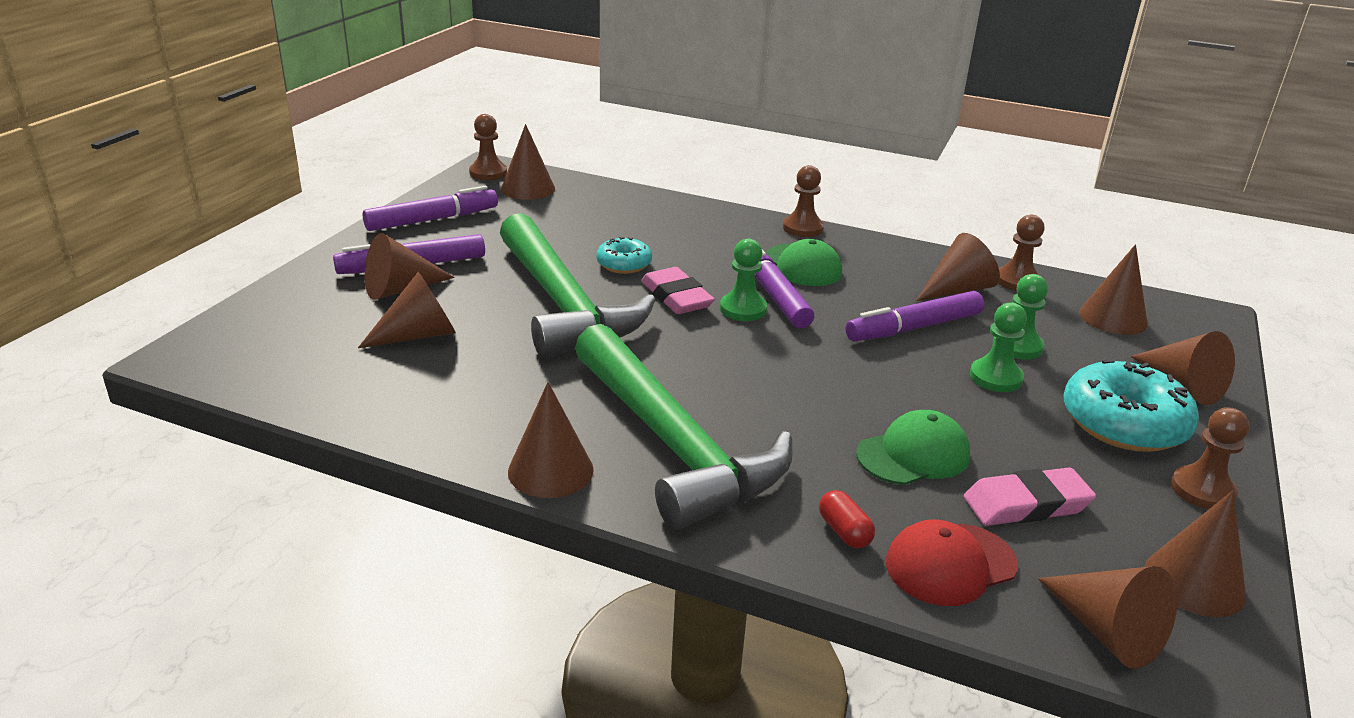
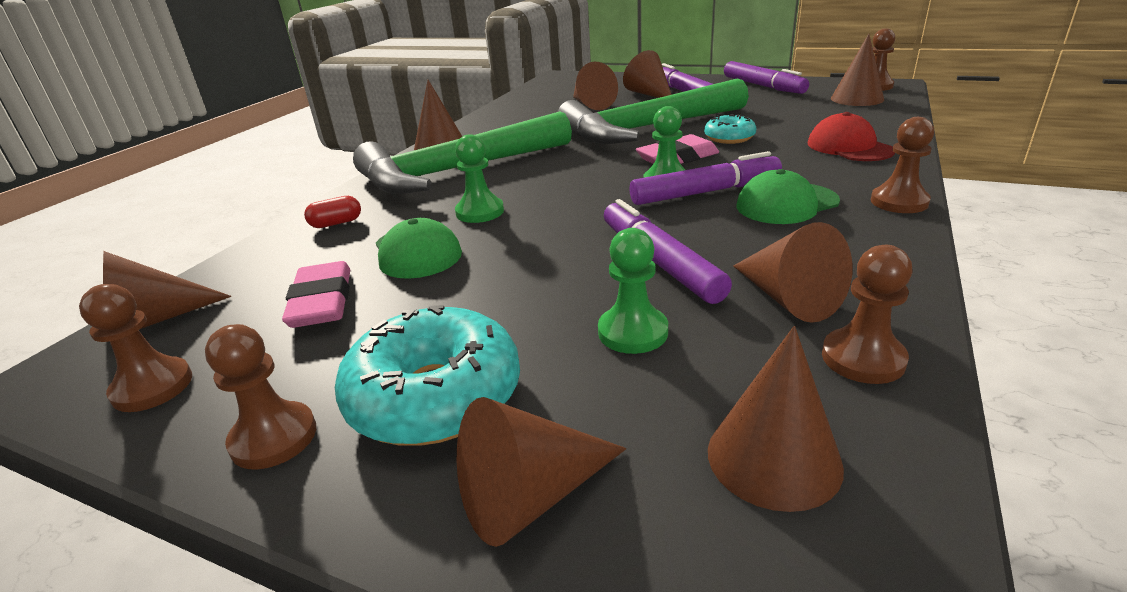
camera: 95 degrees right, 0 degrees up
(950, 564) = (275, 260): red cap -> red cap (849, 147)
(995, 377) = (550, 307): green pawn -> green pawn (480, 212)
(1194, 582) = (152, 387): brown cone -> brown pawn

